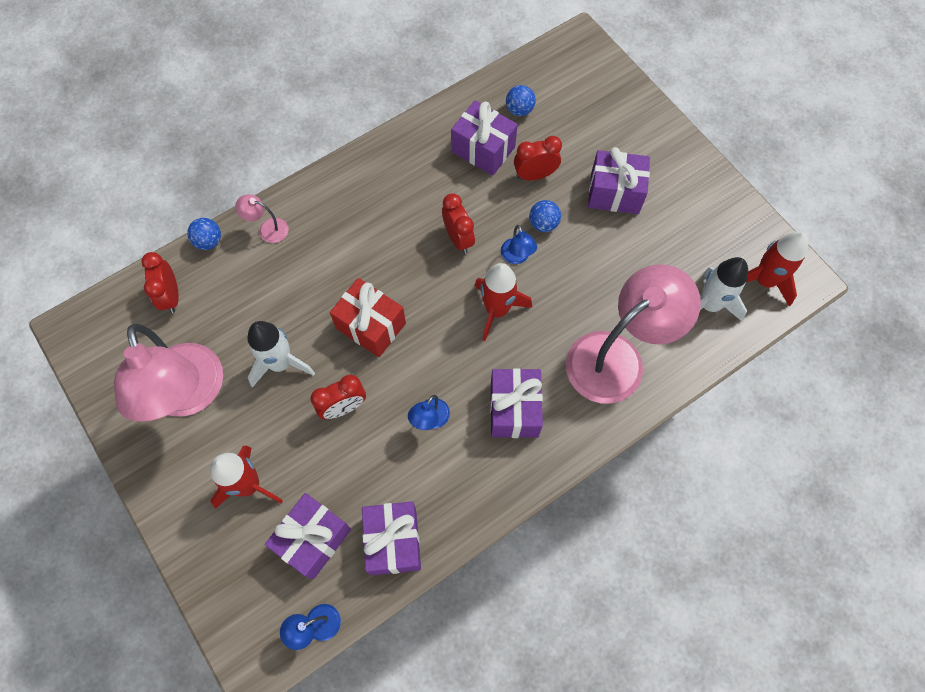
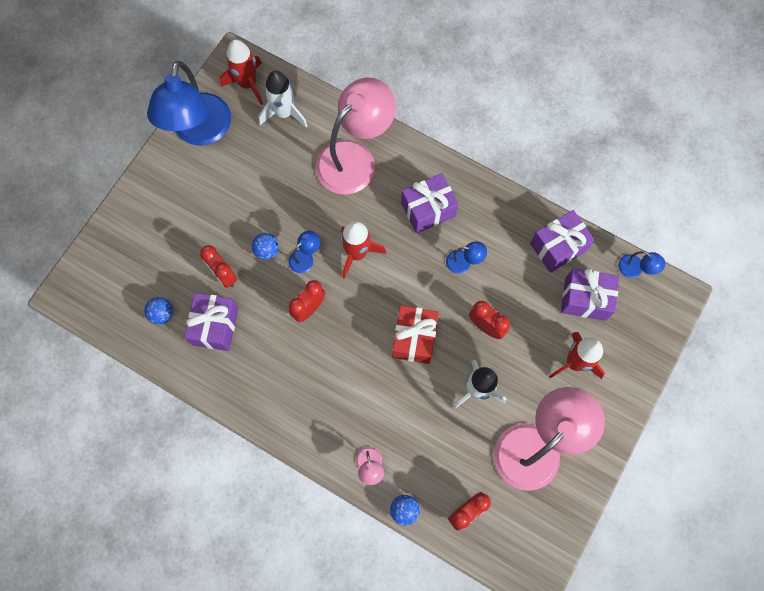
camera: 115 degrees left, 5 degrees up
(614, 193) = (215, 209): purple gift -> none
(617, 357) = (355, 158): pink lamp -> pink lamp turned 105 degrees clockwise
(717, 211) = (199, 132): none -> blue lamp

